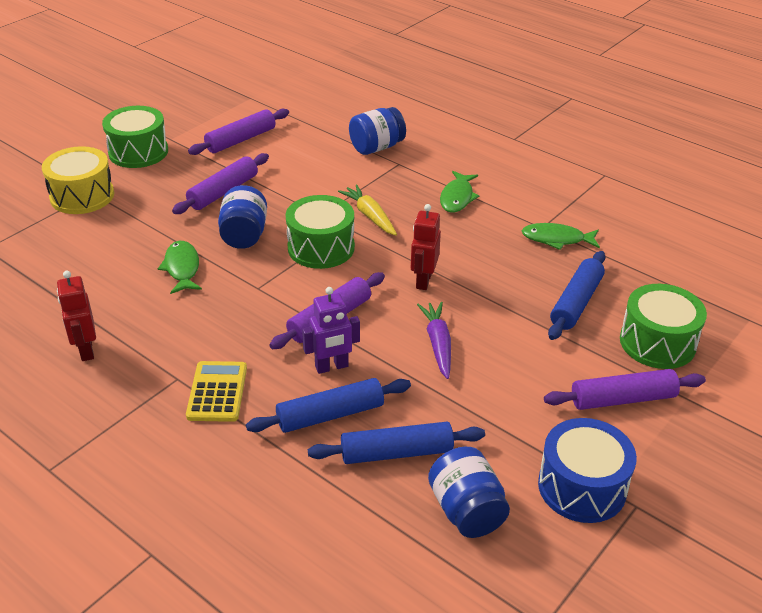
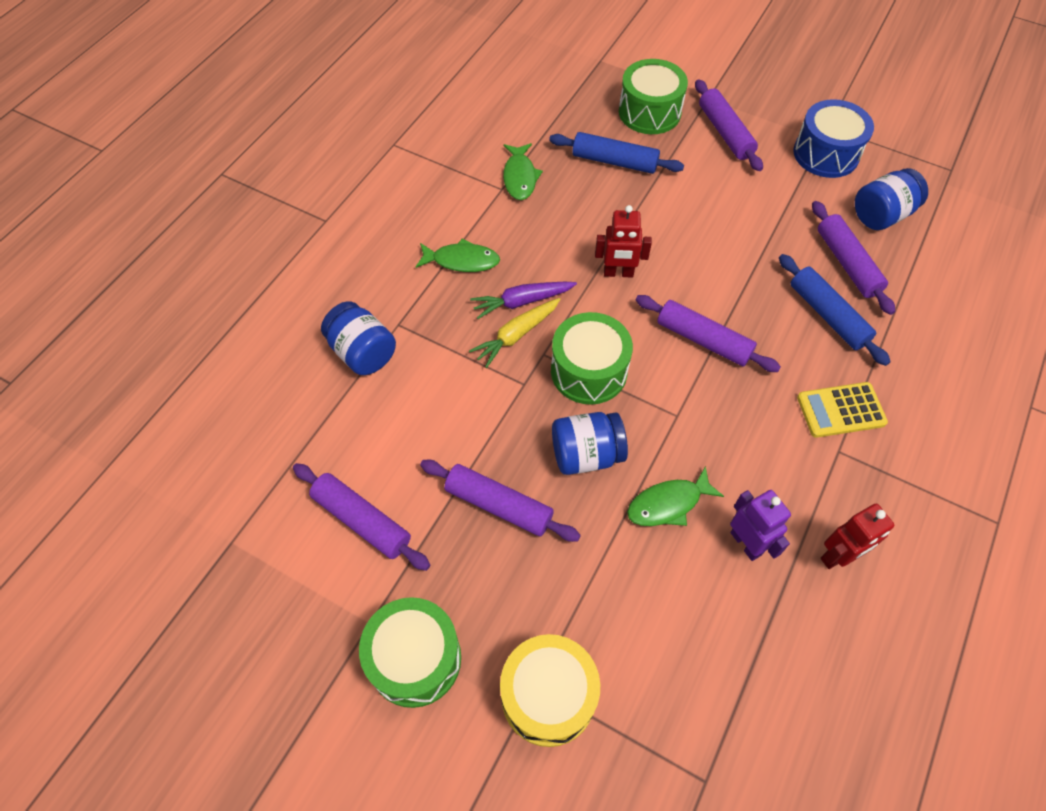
camera: 100 degrees left, 20 degrees up
(332, 367) = (769, 325): purple robot -> purple robot (746, 543)
(396, 452) = (847, 263): blue rolling pin -> purple rolling pin
(438, 344) = (707, 251): purple carrot -> purple carrot (522, 302)

